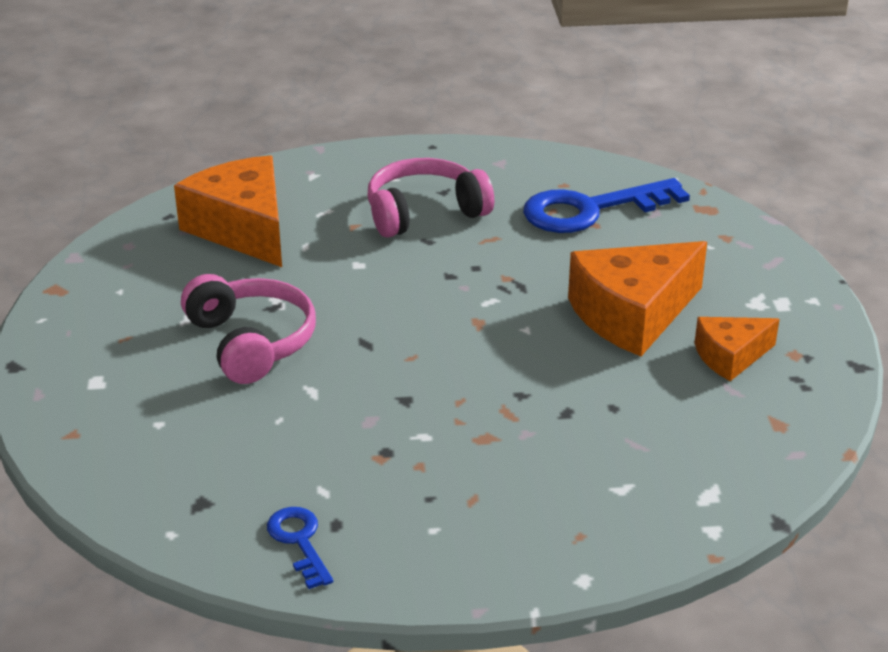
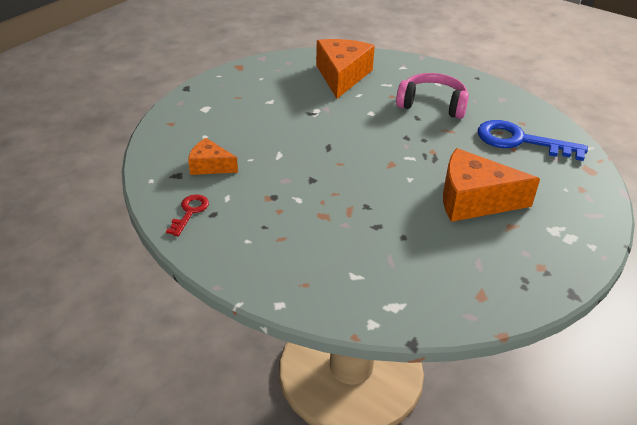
camera: 40 degrees right, 5 degrees up
(251, 342) = (282, 123): pink headphones -> none
(299, 541) = (190, 212): blue key -> red key
(730, 356) = (500, 248): orange cheese -> orange cheese (210, 166)

